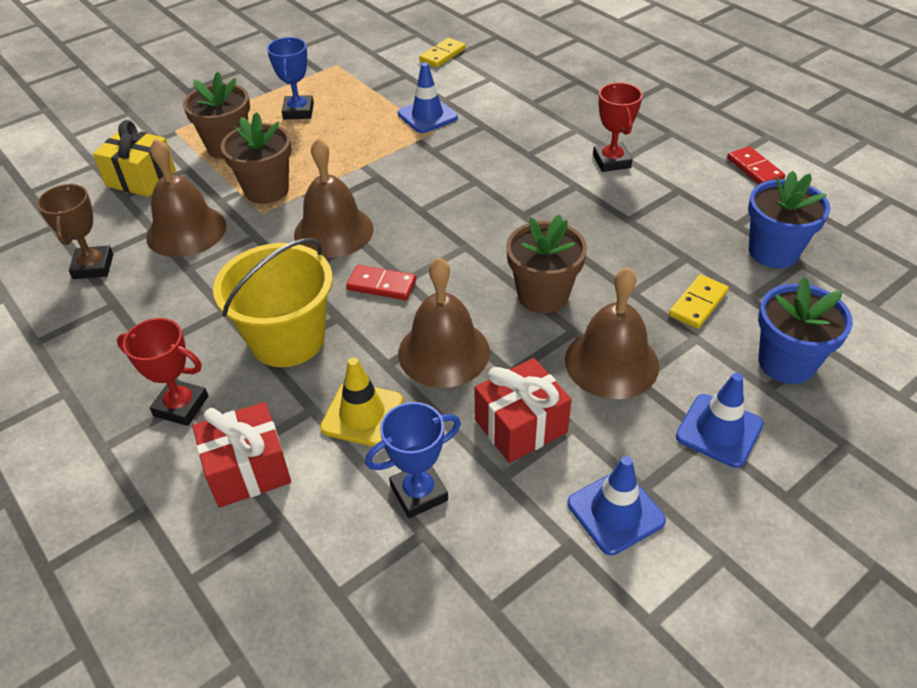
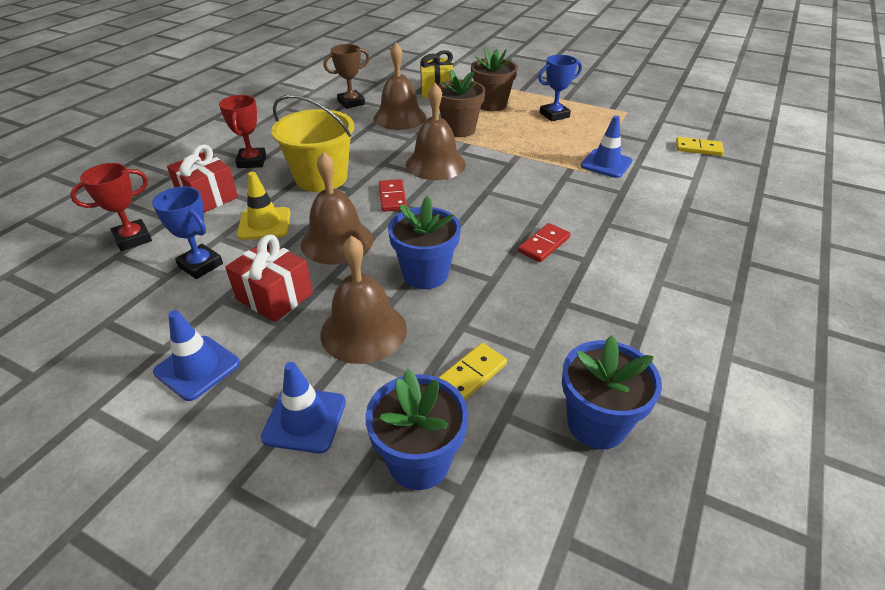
camera: 65 degrees right, 5 degrees down
(543, 295) = (425, 274): brown flower pot -> blue flower pot
(611, 161) = (643, 273): red trophy -> red trophy (133, 239)
(698, 304) = (471, 374): yellow domino -> yellow domino turned 60 degrees counterclockwise
(754, 169) = (738, 383): red domino -> red domino (544, 244)

